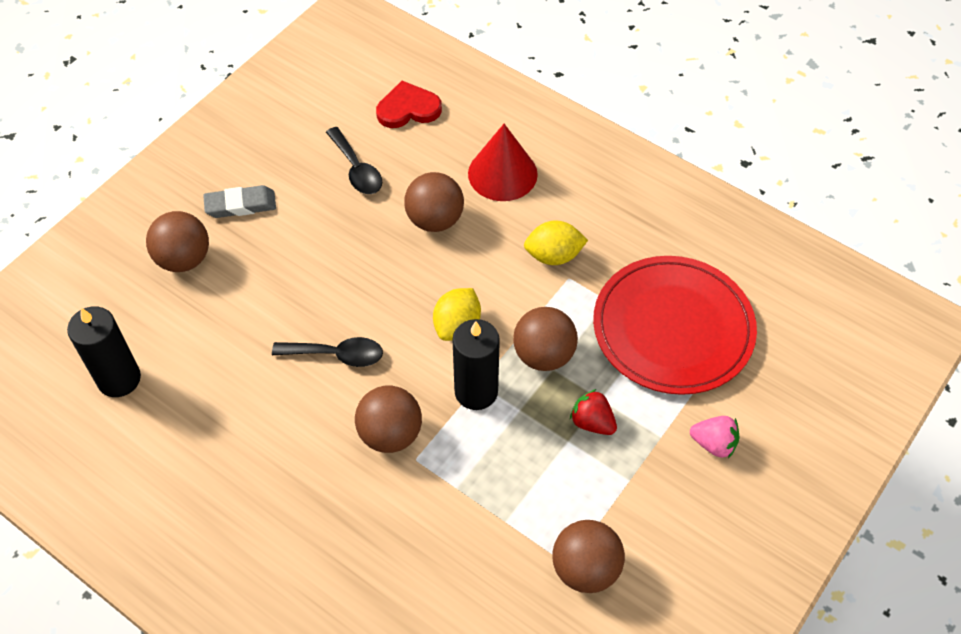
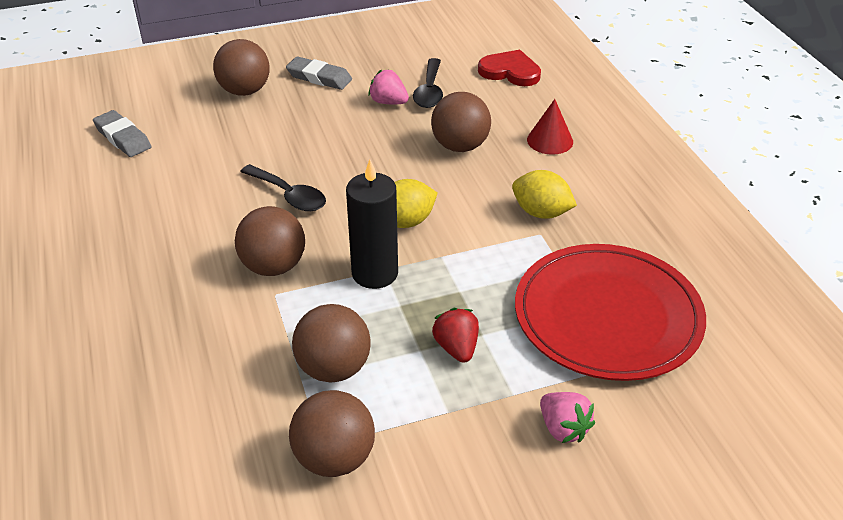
camera: 35 degrees right, 15 degrees down
(119, 379) = (123, 138): black candle -> grey eraser
(331, 202) = (388, 102): none -> pink strawberry
(502, 173) = (550, 140): red cone -> red cone, size x0.65
(543, 355) = (461, 277): brown ball -> brown ball (333, 368)

